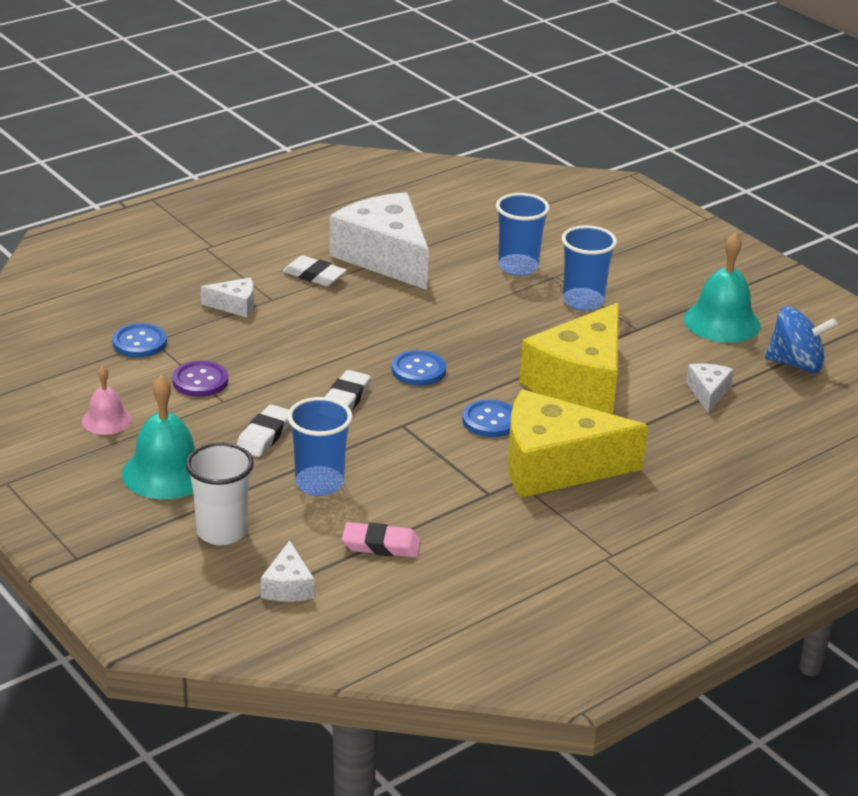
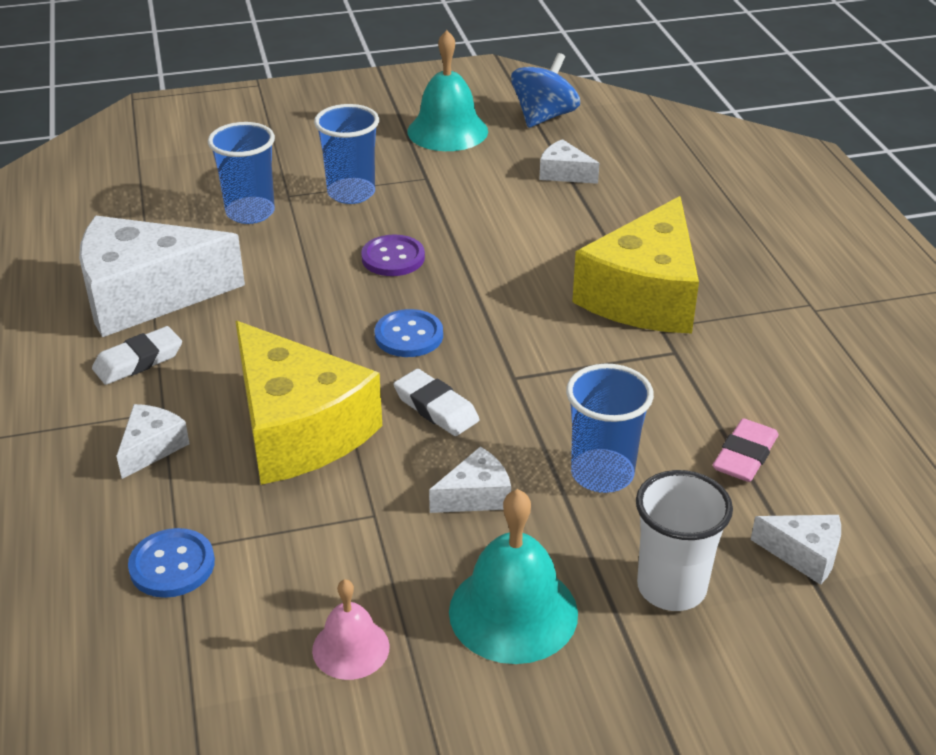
camera: 65 degrees left, 5 degrees up
(200, 381) = (312, 525): purple button -> purple button (393, 258)
(264, 435) = (475, 495): white eraser -> white cheese
(490, 420) = (539, 313): blue button -> none
(580, 381) = (500, 237): yellow cheese -> yellow cheese (298, 429)

